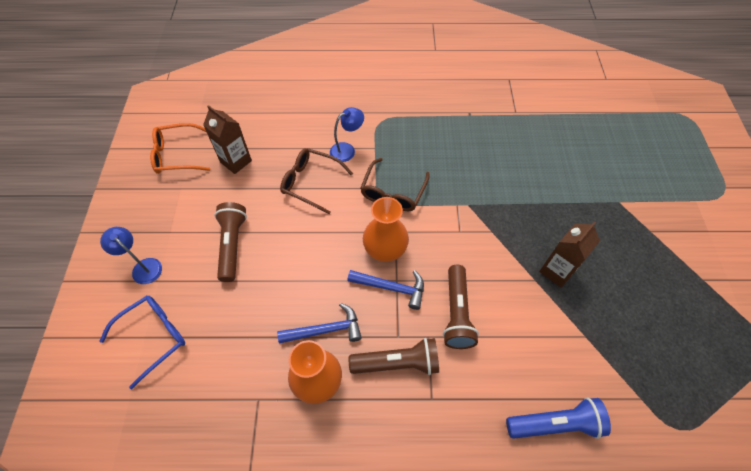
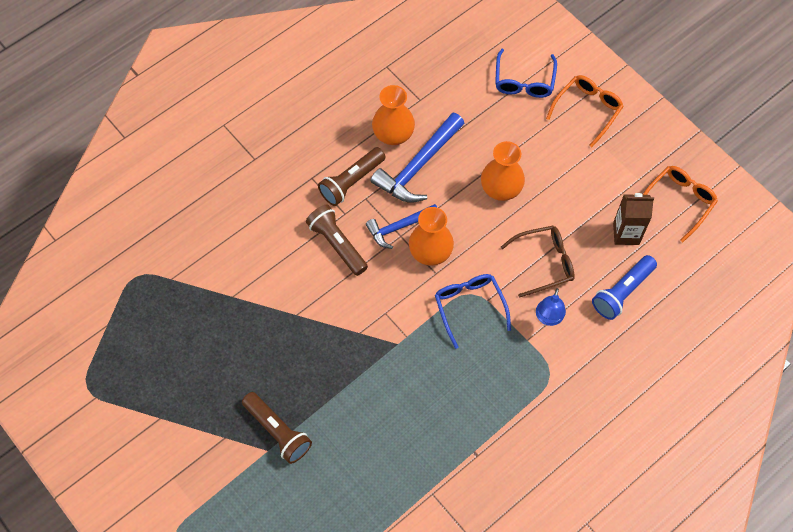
camera: 140 degrees right, 5 degrees up
(143, 267) = (587, 110): blue lamp -> orange glasses
(232, 245) = (545, 170): brown flashlight -> brown flashlight (277, 432)
(281, 256) = (501, 189): none -> orange vase
(325, 330) = (418, 166): blue hammer -> blue hammer, size x1.58
(393, 192) = (469, 307): brown glasses -> blue glasses
(555, 424) = (221, 220): blue flashlight -> blue flashlight (622, 292)
(556, 271) = (284, 335): brown carton -> none

